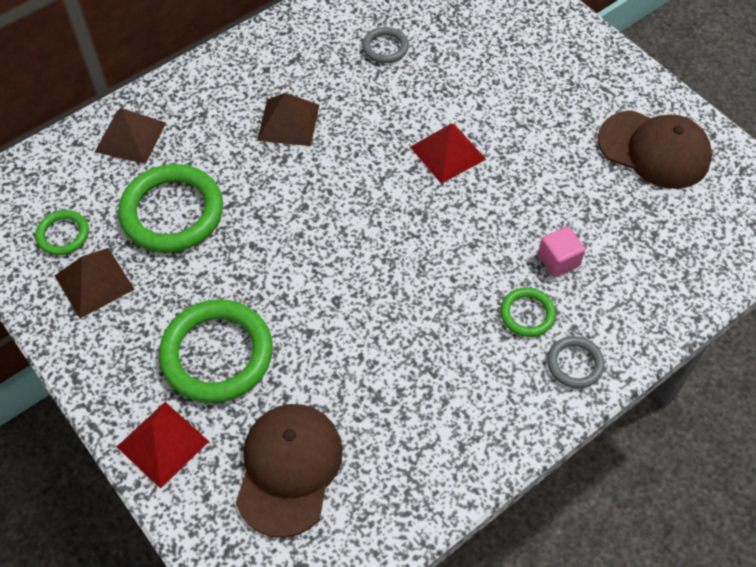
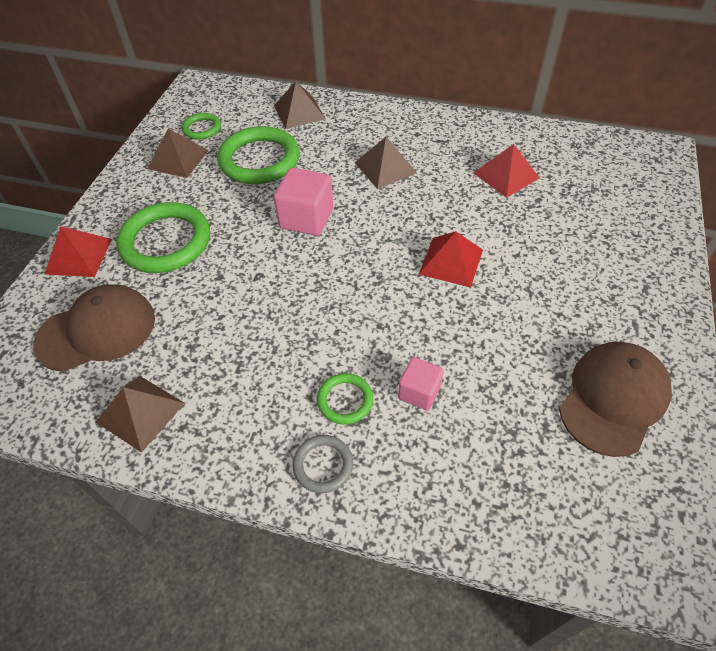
camera: 55 degrees right, 5 degrees down
(297, 222) = (306, 218): none -> pink cube
(385, 47) = (506, 175): grey ring -> red pyramid
(420, 473) = (140, 412): none -> brown pyramid
(654, 150) = (613, 399): brown cap -> brown cap turned 135 degrees counterclockwise

